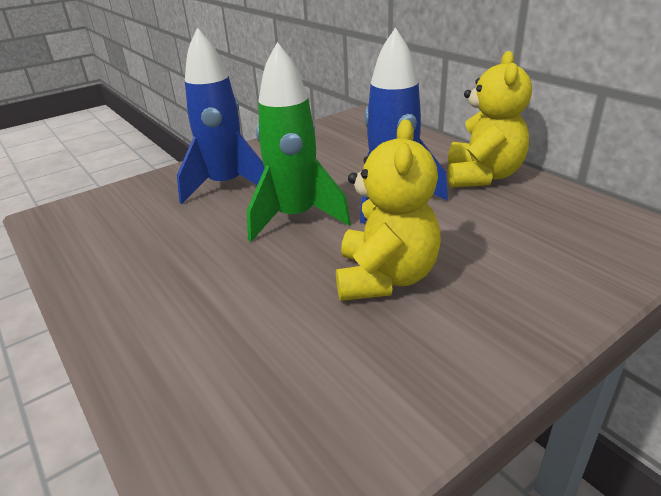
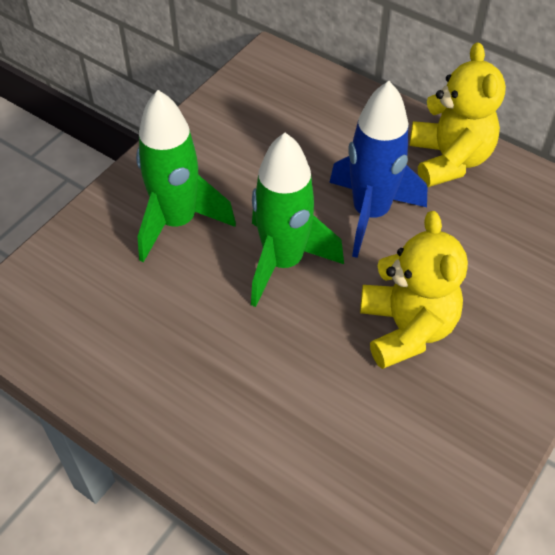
camera: 20 degrees left, 20 degrees up
(226, 186) = (177, 222): blue rocket -> green rocket

